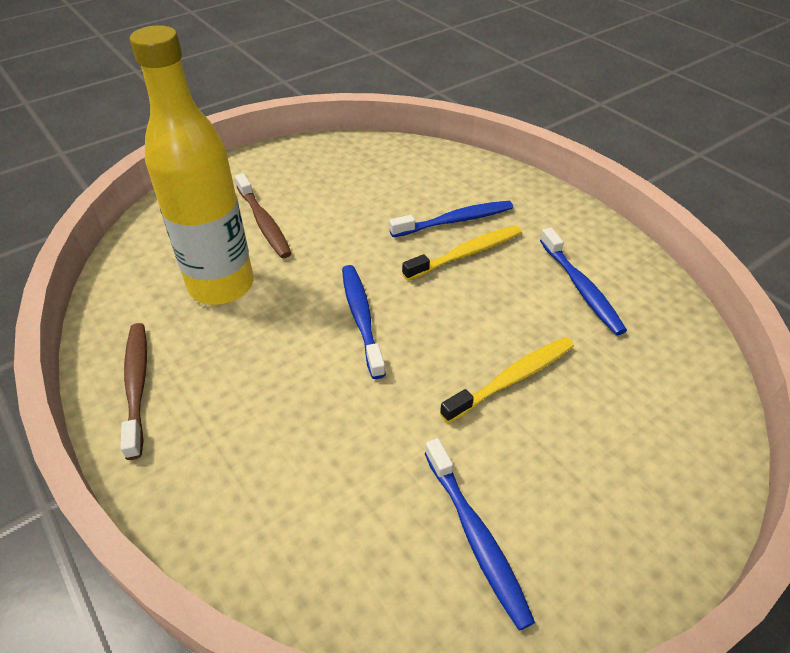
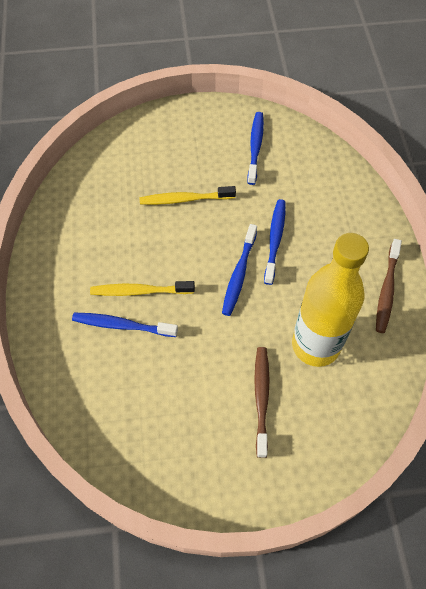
camera: 150 degrees left, 15 degrees up
(581, 288) = (96, 231): blue toothbrush -> blue toothbrush (275, 240)

